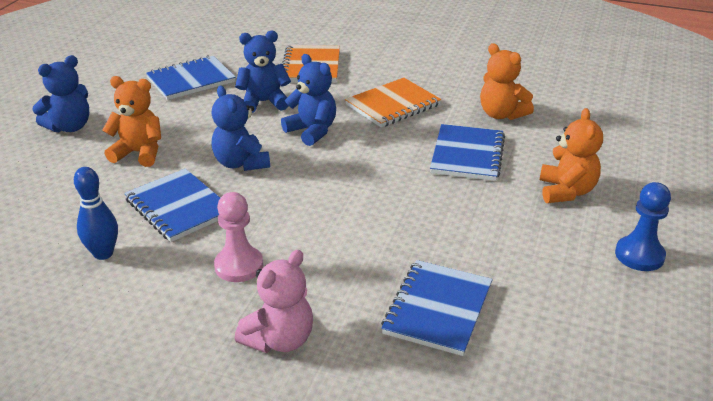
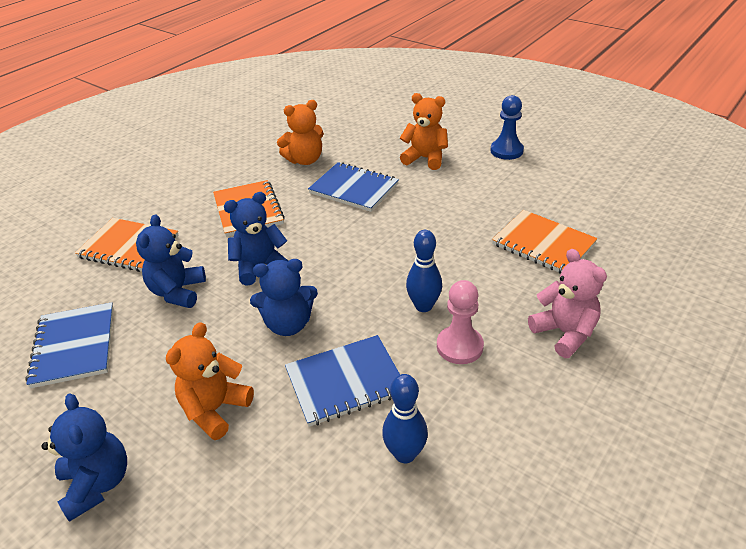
camera: 70 degrees left, 5 degrees up
(290, 234) = (423, 306): none -> blue bowling pin
(437, 309) = (543, 244): blue notebook -> orange notebook

